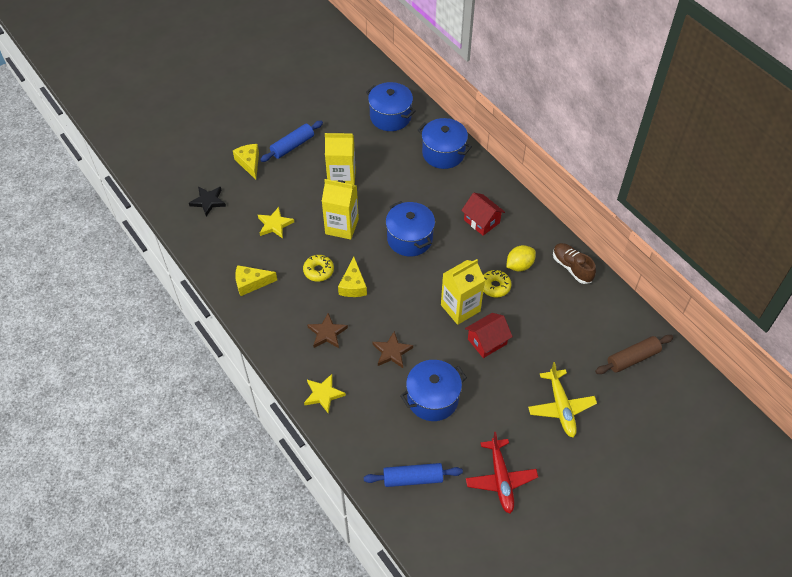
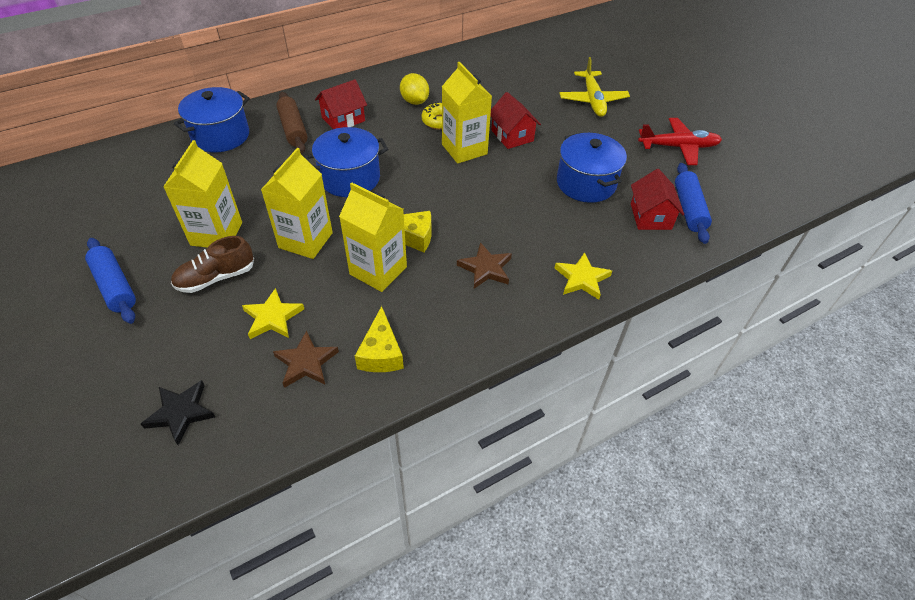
camera: 85 degrees left, 5 degrees down
(249, 163) = (120, 347): yellow cheese -> none
(318, 271) = (378, 270): yellow donut -> yellow carton
(390, 117) = (124, 175): blue pot -> none
(392, 352) = (520, 210): brown star -> brown star (306, 362)
(398, 447) = (650, 216): none -> red house
(561, 407) = (592, 100): yellow plane -> yellow plane turned 90 degrees clockwise
(572, 267) = (426, 70): brown shoe -> brown shoe (216, 278)
(632, 358) = (539, 53): brown rolling pin -> brown rolling pin (293, 129)

